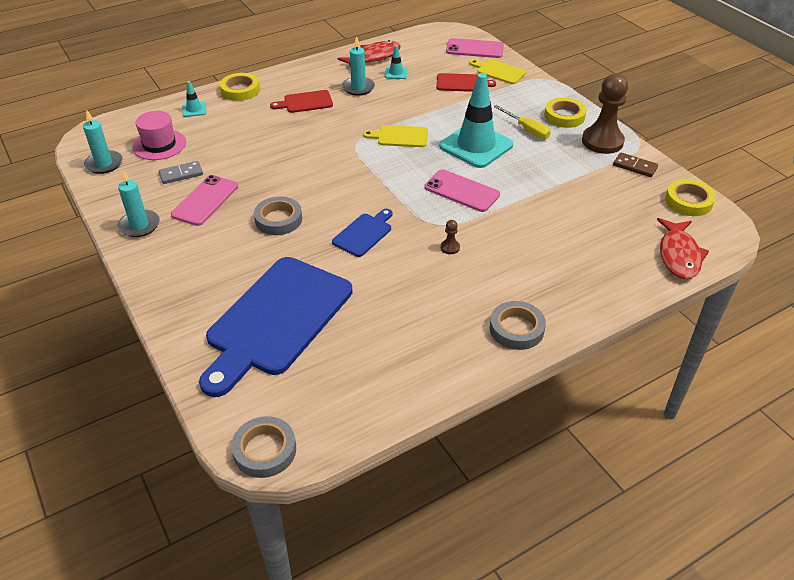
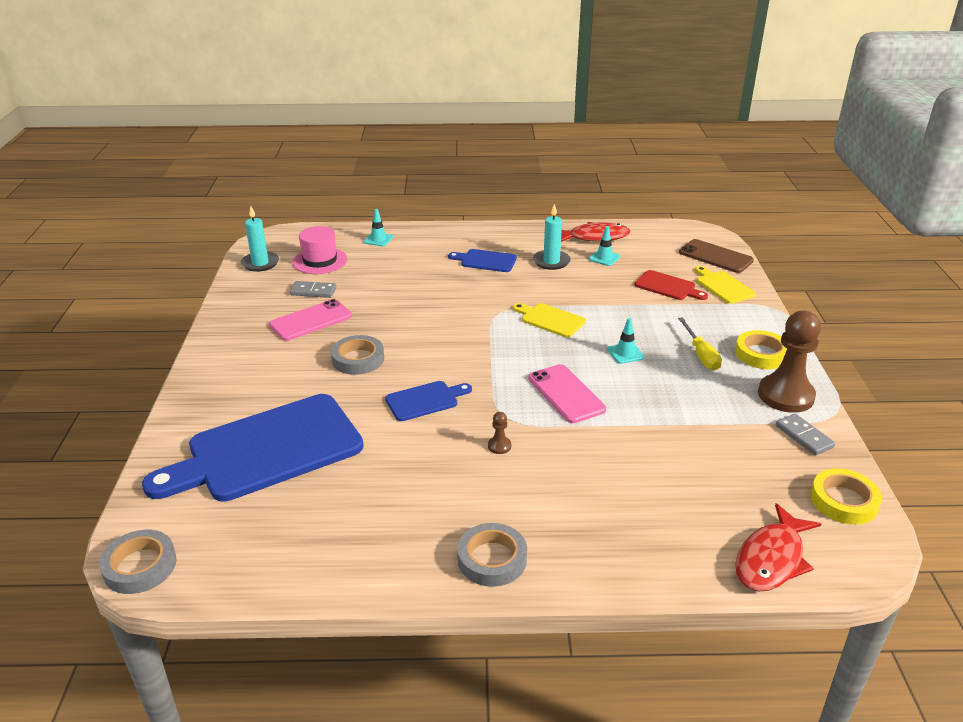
camera: 30 degrees right, 10 degrees down
(139, 225) = (237, 324): turquoise candle -> none
(240, 90) = (435, 234): yellow tape -> none
(305, 102) = (486, 261): red cutting board -> blue cutting board
(475, 49) = (715, 256): pink phone -> brown phone
(476, 146) = (625, 353): turquoise traffic cone -> turquoise traffic cone, size x0.43
(635, 166) = (804, 436): brown domino -> grey domino

